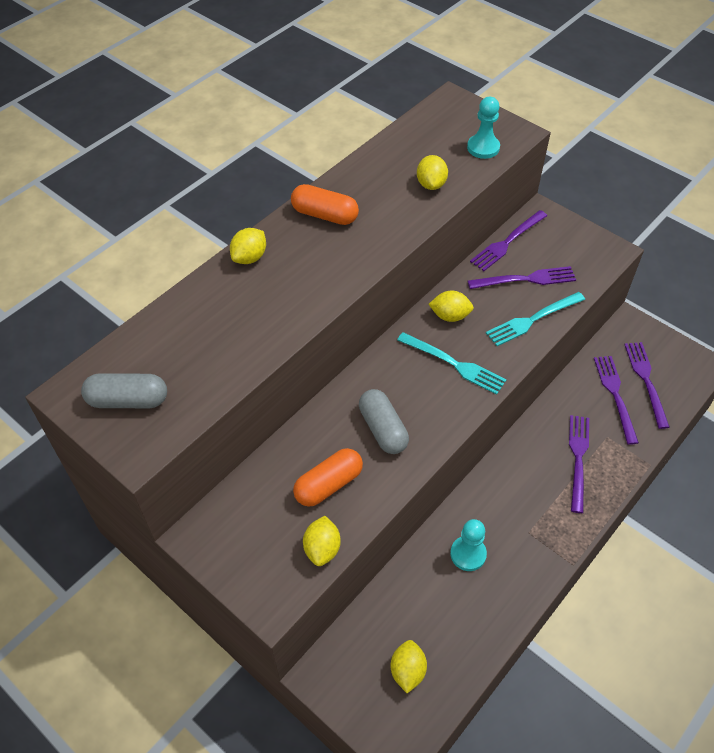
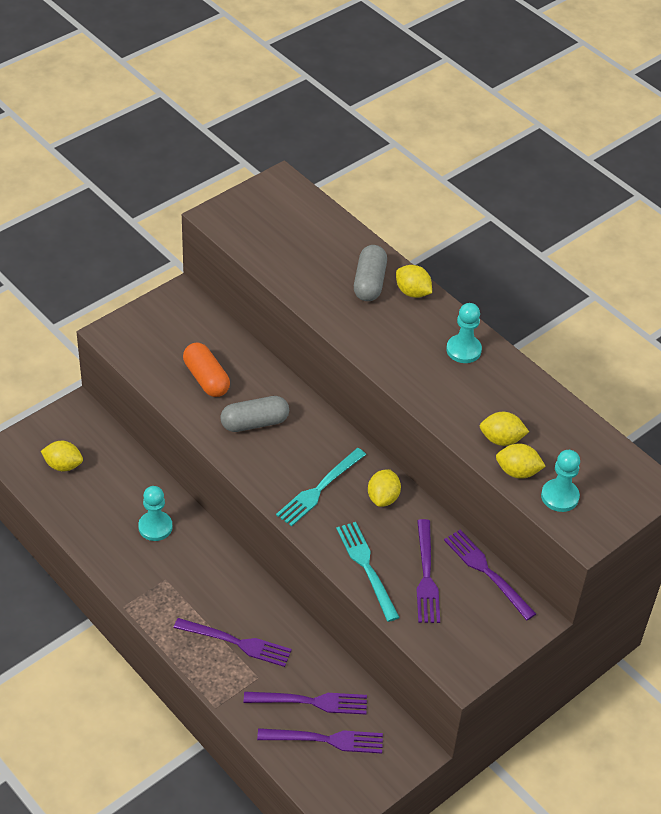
camera: 95 degrees right, 5 degrees down
(128, 400) = (266, 212): grey capsule -> grey capsule (369, 283)
(322, 549) = (147, 367): yellow lemon -> yellow lemon (517, 472)
(325, 215) = (463, 350): orange capsule -> turquoise pawn

